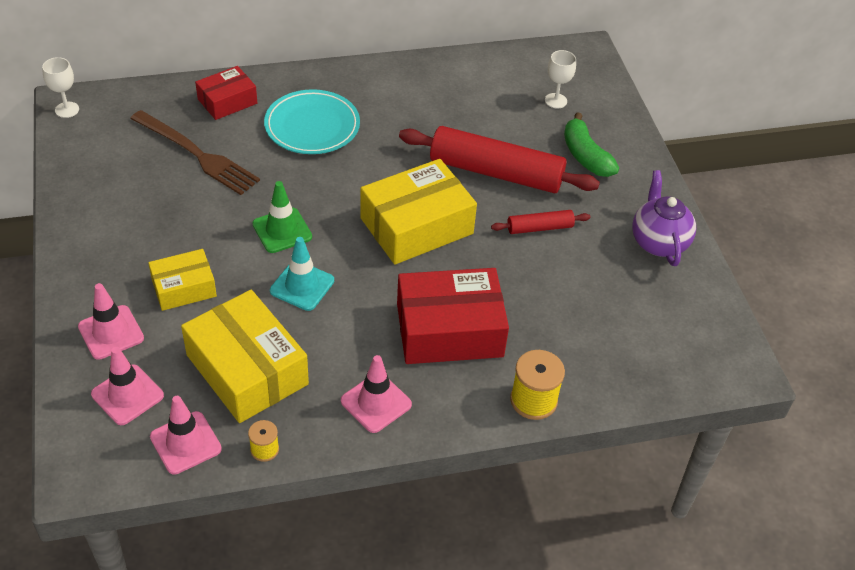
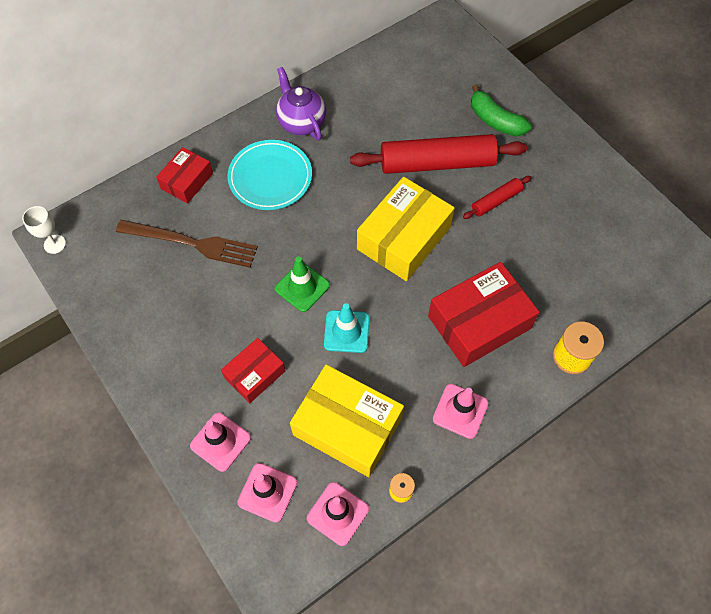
camera: 20 degrees left, 15 degrees up
(184, 288) = (255, 374): yellow box -> red box
(555, 101) = (446, 77): white goblet -> none
(658, 242) = (587, 177): purple teapot -> purple teapot (301, 122)

